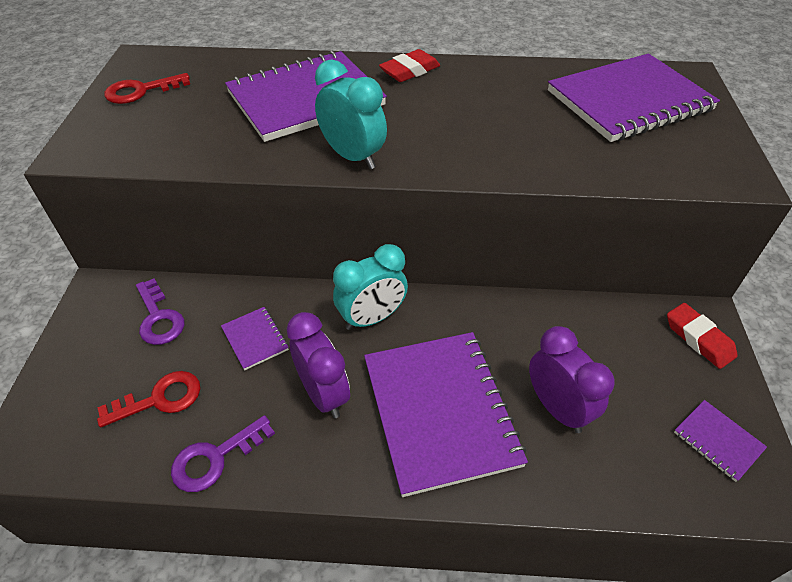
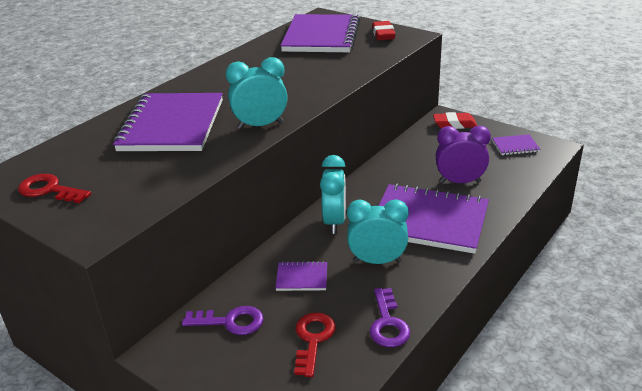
camera: 55 degrees left, 15 degrees down
(141, 91) = (49, 190): red key -> red key turned 105 degrees clockwise
(323, 394) = (377, 261): purple clock -> turquoise clock
(410, 71) = (196, 83): red eraser -> red eraser (383, 34)

